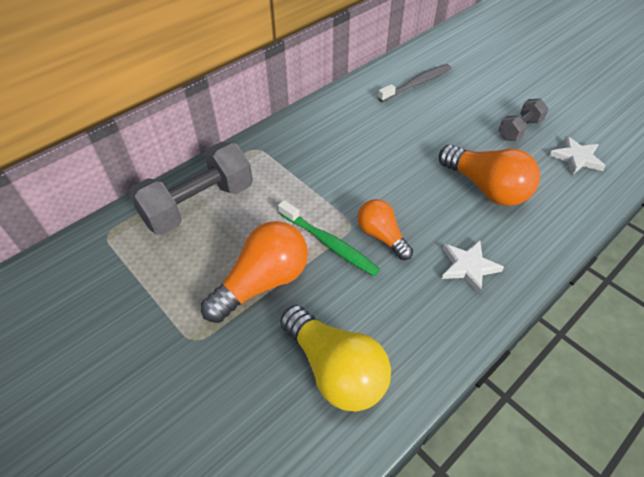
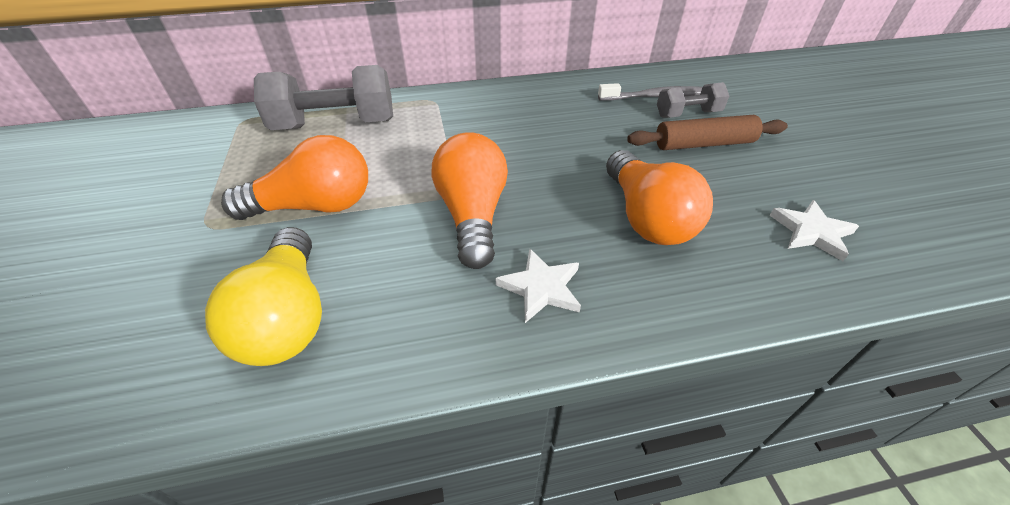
camera: 30 degrees right, 5 degrees down
(329, 243) = (412, 199): green toothbrush -> none
(381, 236) = (472, 215): orange light bulb -> orange light bulb, size x1.59
(476, 115) = (704, 144): none -> brown rolling pin
(519, 130) = (750, 176): grey dumbbell -> grey dumbbell (687, 114)

